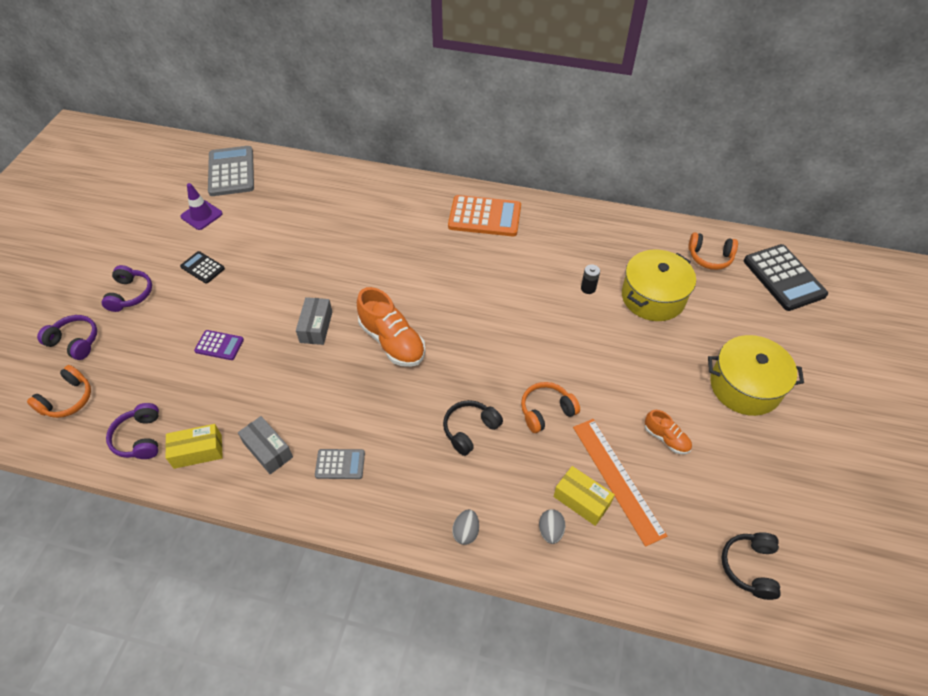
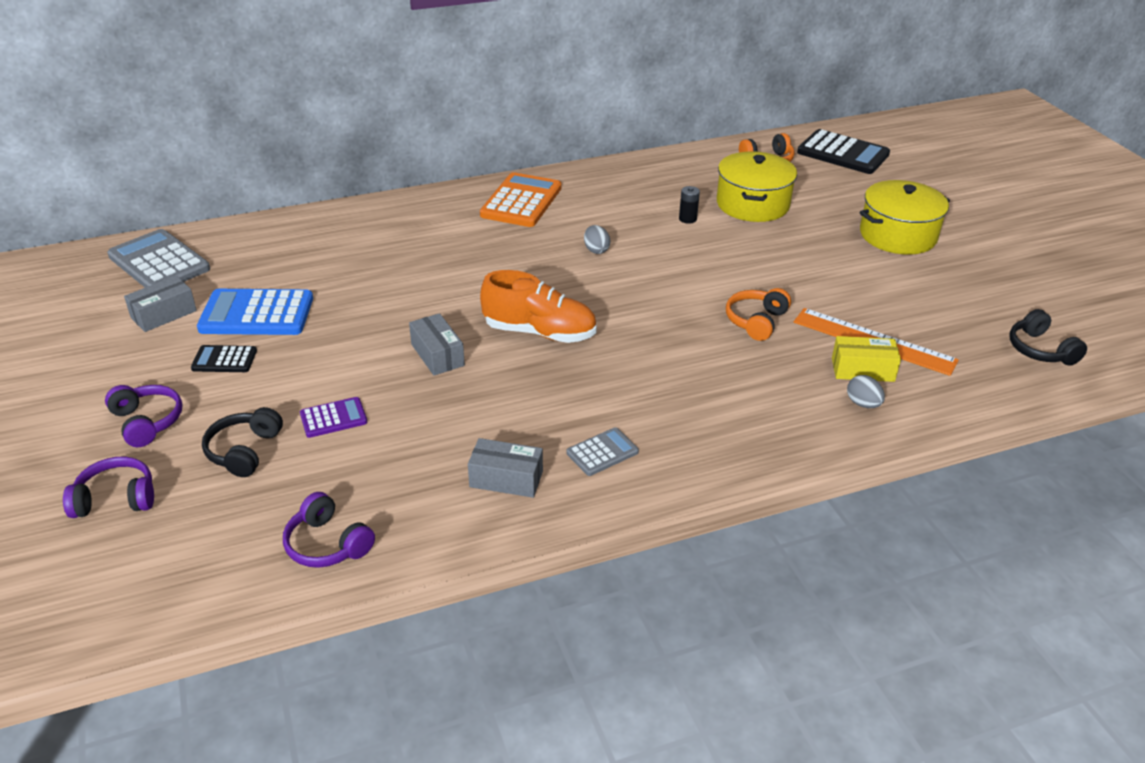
camera: 35 degrees left, 15 degrees down
(67, 399) = (174, 557): orange headphones -> none
(198, 451) = (420, 520): yellow box -> none
(201, 215) = (164, 314): purple traffic cone -> grey box
(247, 239) = (257, 314): none -> blue calculator
(466, 532) = (790, 442): grey egg -> grey egg (596, 250)
(470, 430) = (702, 366): black headphones -> black headphones (244, 451)
(484, 217) = (521, 201): orange calculator -> orange calculator turned 45 degrees counterclockwise
(666, 438) = (879, 296): orange shoe -> none

